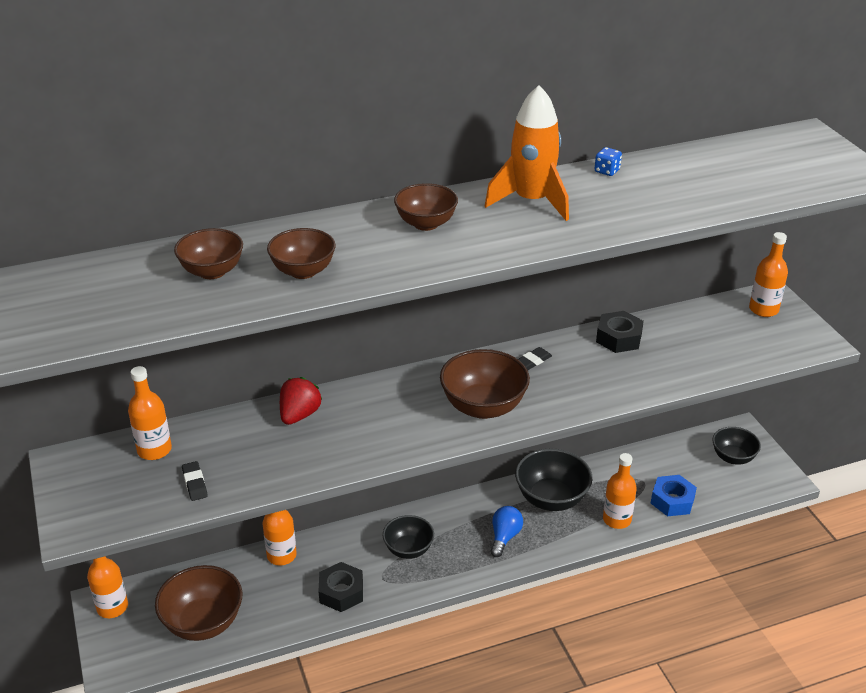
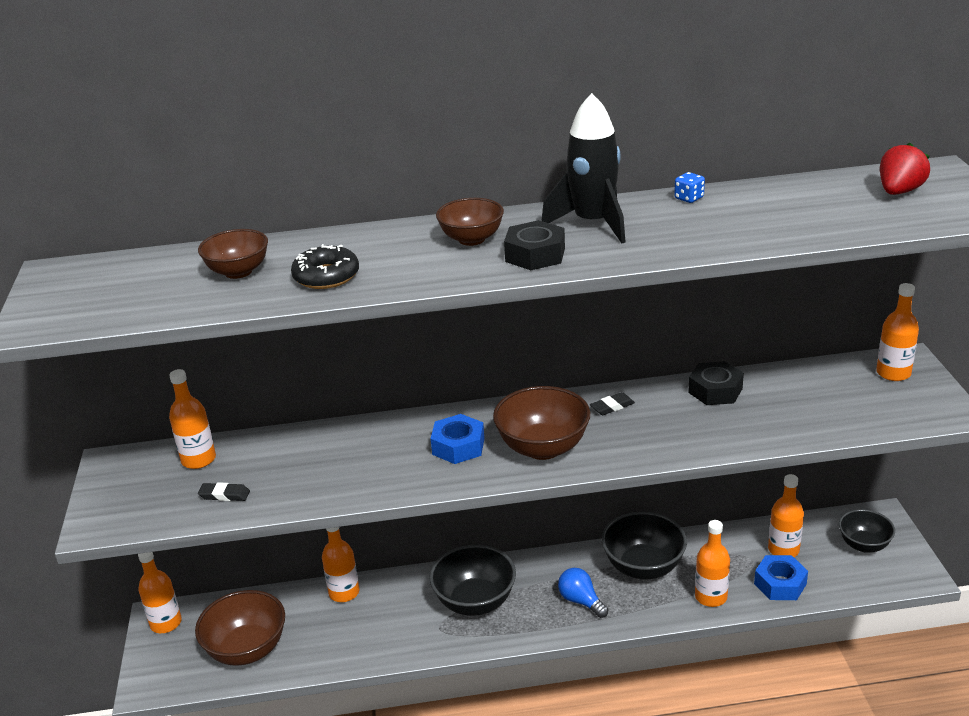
camera: 15 degrees right, 5 degrees down
(195, 483) = (224, 495): black eraser -> black eraser turned 75 degrees counterclockwise
(299, 415) = (351, 439): red strawberry -> red strawberry (899, 192)
(303, 271) = (326, 276): brown bowl -> black donut
(341, 592) = (393, 637): black nut -> black nut (535, 255)
(405, 412) = (458, 446): none -> blue nut
(408, 549) = (475, 602): black bowl -> black bowl, size x1.55
(504, 537) = (581, 601): blue light bulb -> blue light bulb turned 75 degrees counterclockwise
(531, 201) = (593, 223): orange rocket -> black rocket
(667, 469) = (783, 550): none -> orange bottle

